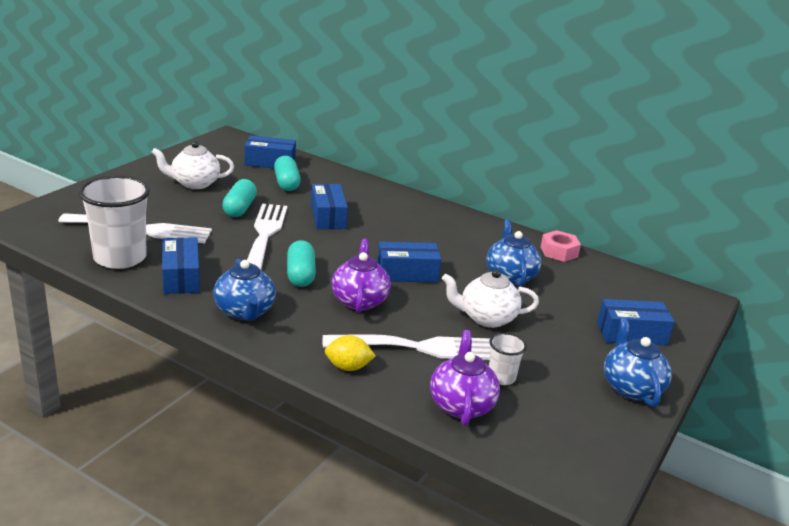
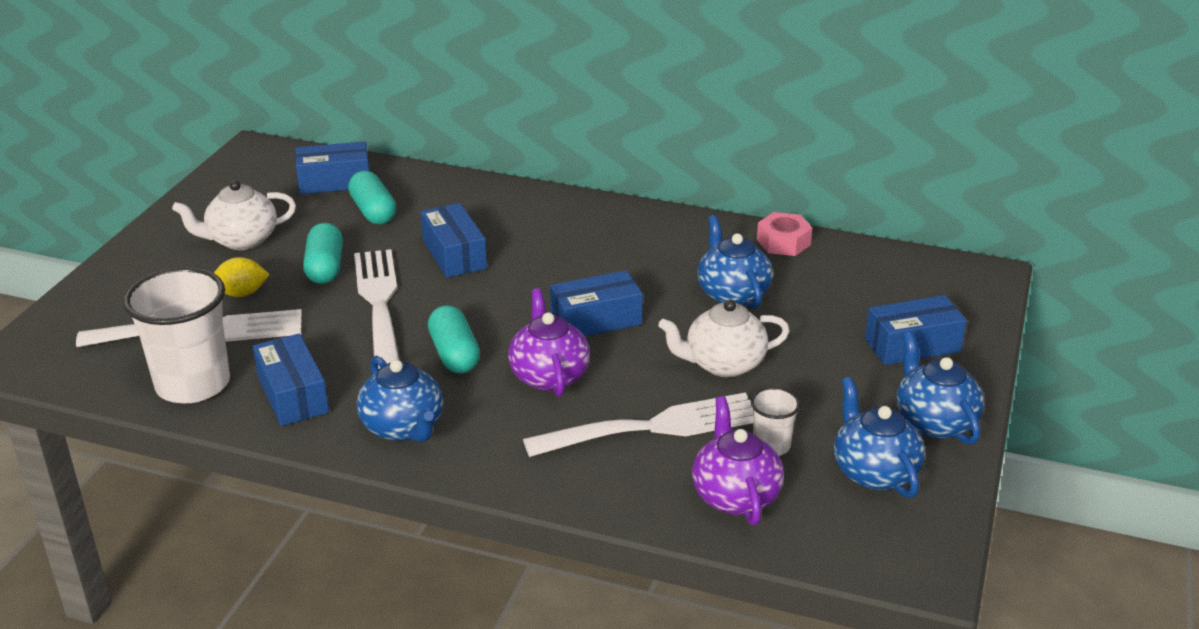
camera: 10 degrees left, 5 degrees up
(348, 367) = (573, 477): yellow lemon -> yellow lemon (242, 293)
(573, 411) = (874, 472): none -> blue teapot

